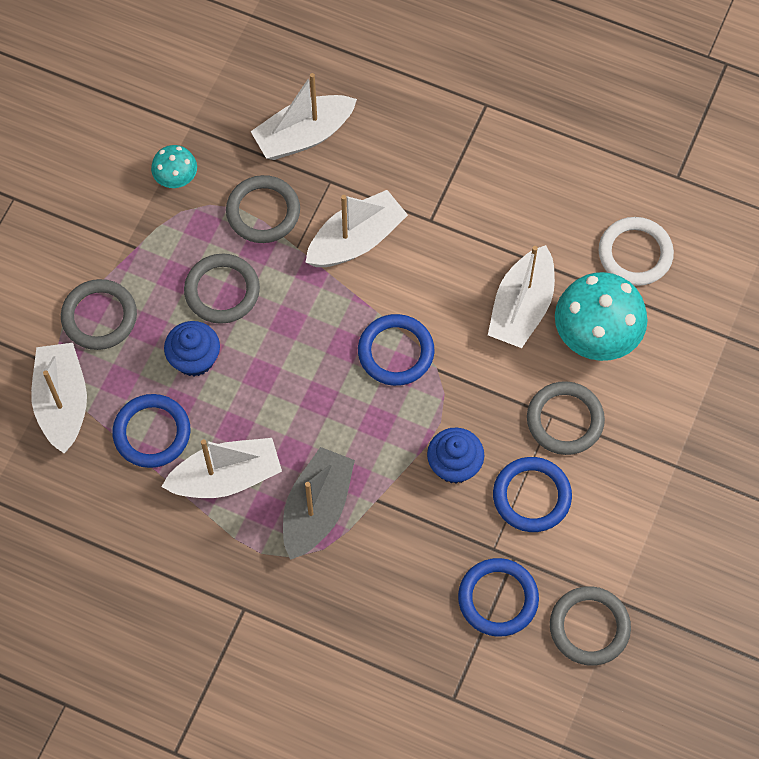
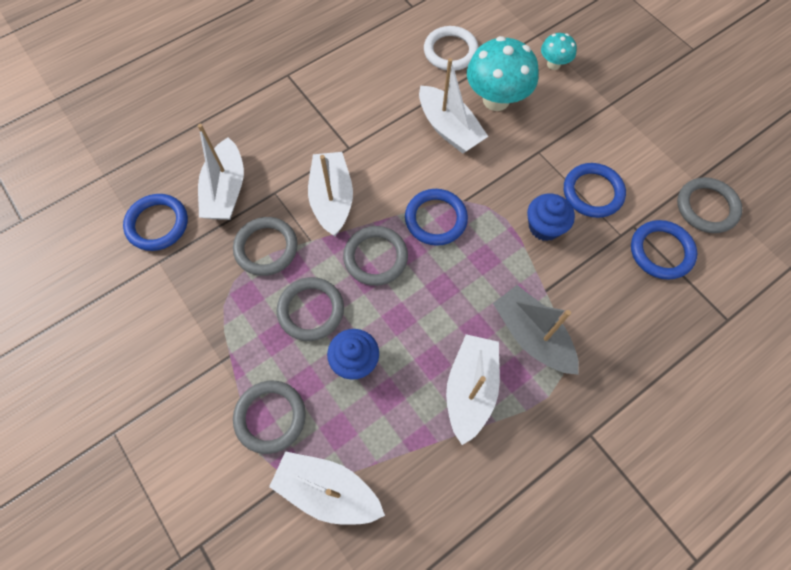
camera: 60 degrees left, 0 degrees up
(152, 433) = (399, 428): blue ring -> blue ring (157, 224)
(176, 179) = (194, 294): turquoise mushroom -> turquoise mushroom (553, 64)
(565, 420) = (546, 146): grey ring -> grey ring (375, 257)

